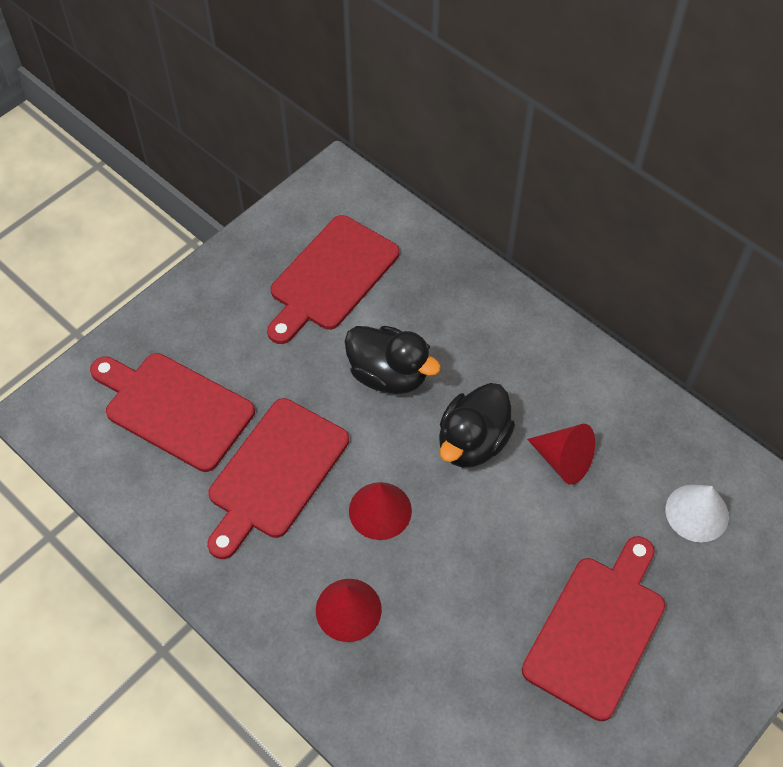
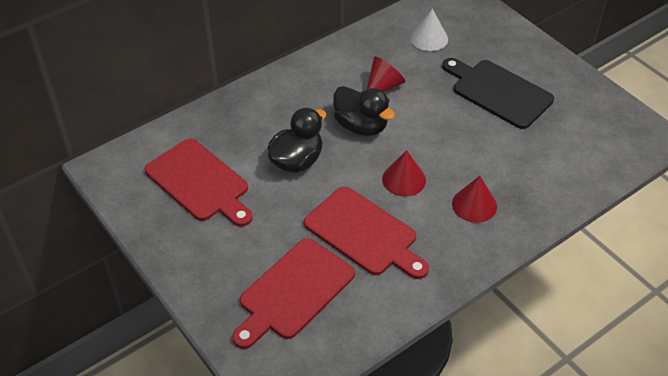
camera: 80 degrees left, 10 degrees down
(598, 630) = (498, 92): red cutting board -> black cutting board

